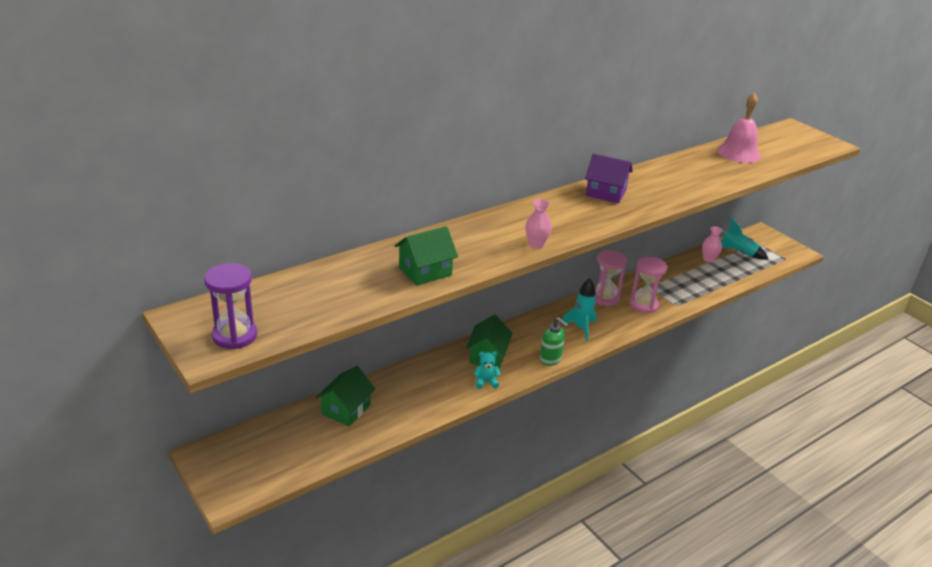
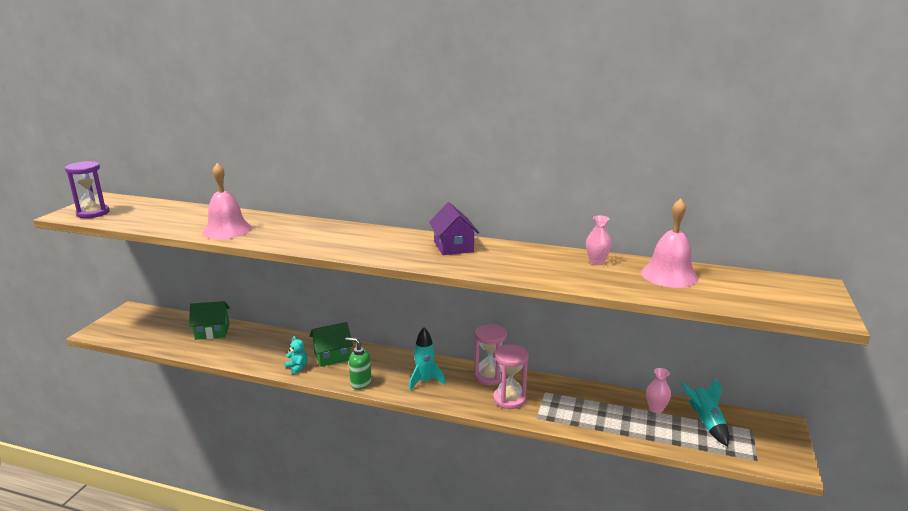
camera: 55 degrees right, 10 degrees down
(425, 271) = (227, 230): green house -> pink bell
(536, 244) = (317, 248): pink vase -> pink vase (596, 262)
(550, 359) = (360, 383): green soap dispenser -> green soap dispenser turned 105 degrees clockwise

